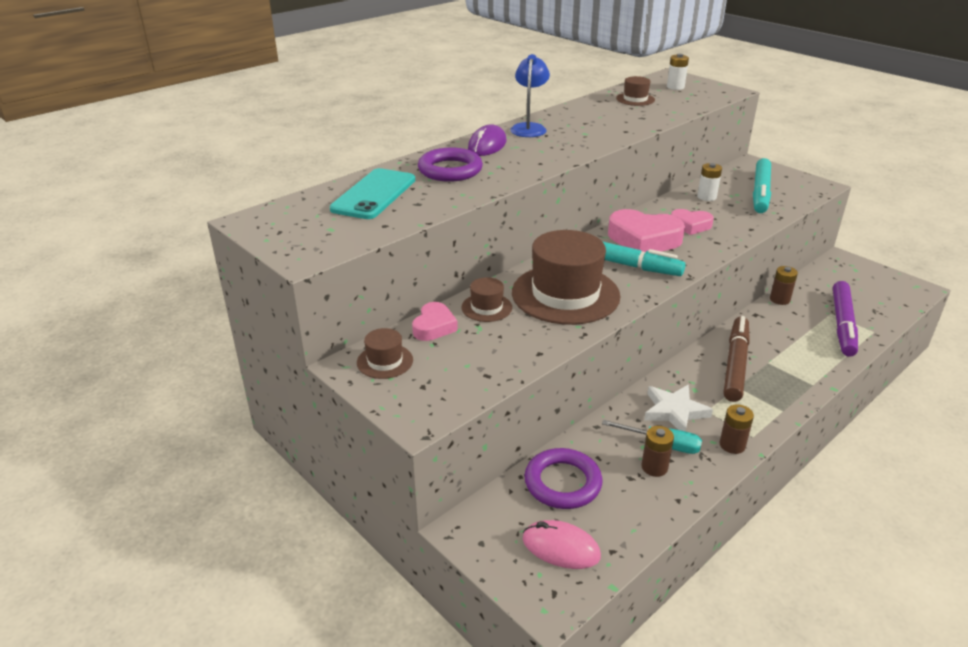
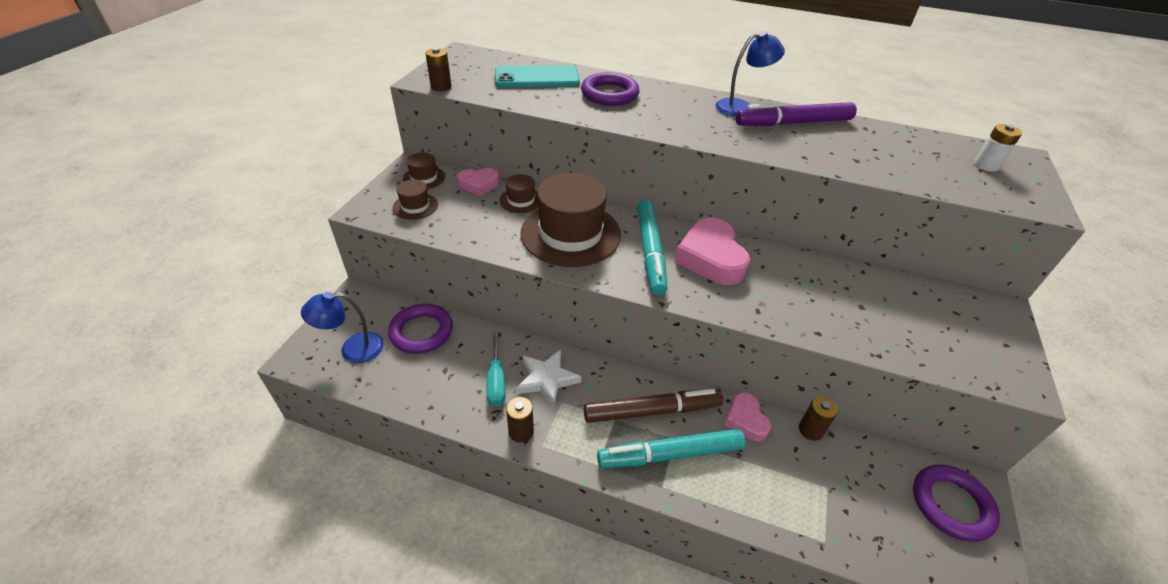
camera: 60 degrees right, 10 degrees up
(487, 145) = (676, 97): purple mouse -> none
(561, 548) = (353, 349): pink mouse -> blue lamp
(635, 99) = (903, 147): brown hat -> brown hat (415, 206)
(654, 467) = (464, 382): brown battery -> brown battery (441, 87)
(690, 225) = (774, 284): pink heart -> pink heart (745, 420)
(706, 197) = (857, 284): white battery -> none
(760, 192) = (925, 327): turquoise marker -> turquoise marker (670, 454)
(842, 324) = (812, 503): purple marker -> purple marker (793, 123)
(854, 274) = (951, 505): none -> purple ring

